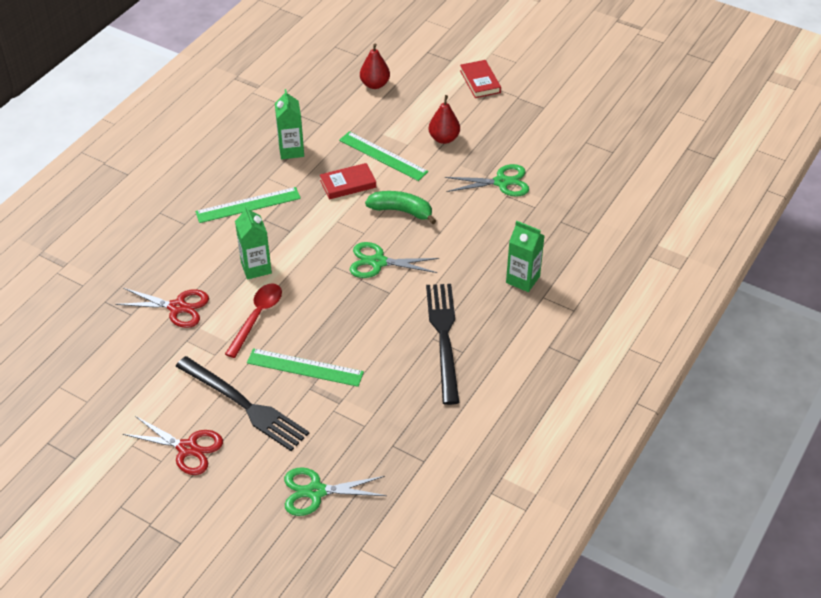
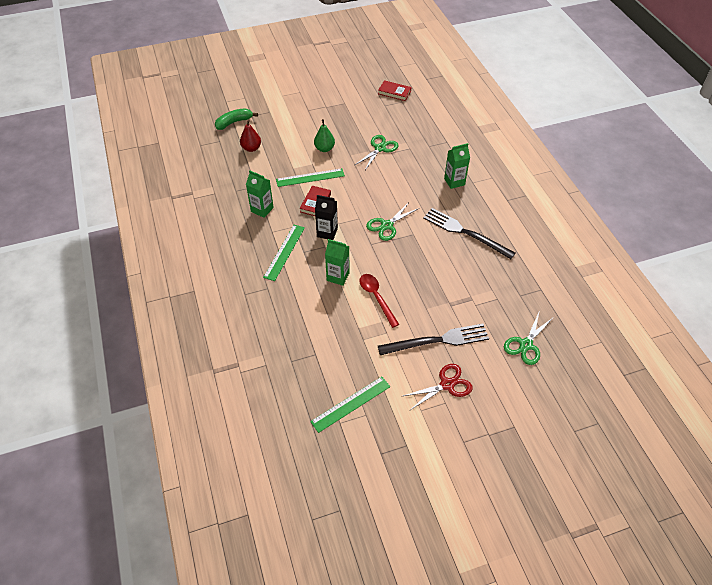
camera: 50 degrees left, 5 degrees up
(178, 307) = (333, 329): red scissors -> none
(305, 367) = (434, 299): green ruler -> green ruler (351, 404)
(312, 220) = (327, 232): none -> black carton
(401, 211) = (359, 195): green banana -> green banana (234, 122)
(444, 138) = (324, 149): red pear -> green pear
(480, 81) = (298, 112): red book -> red book (394, 92)

